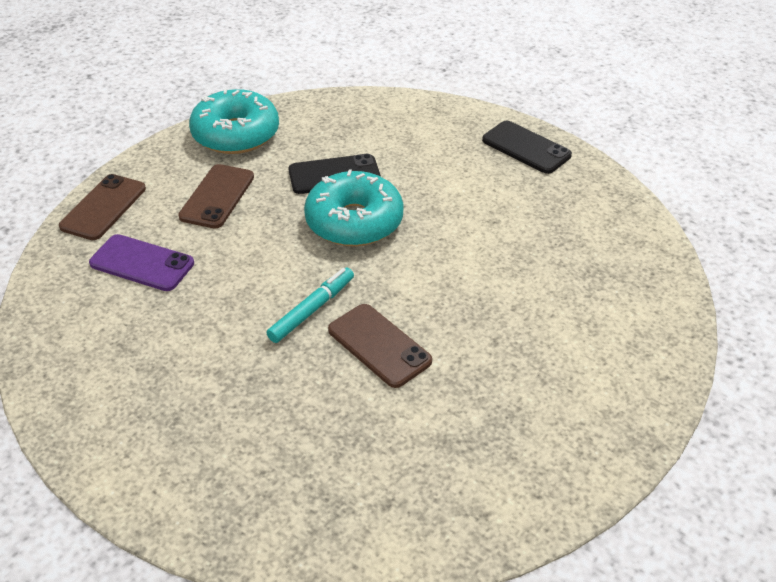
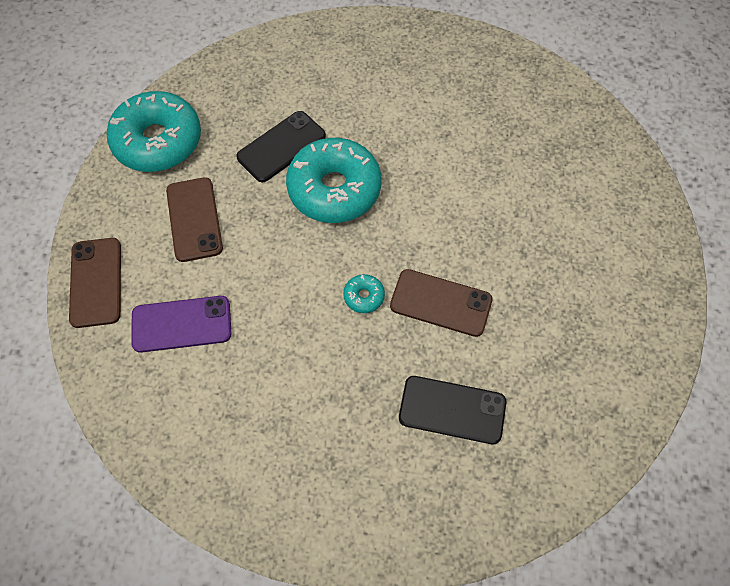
camera: 30 degrees left, 20 degrees up
(312, 310) = (364, 296): turquoise marker -> turquoise donut
(526, 148) = (421, 44): black phone -> black phone (452, 409)

